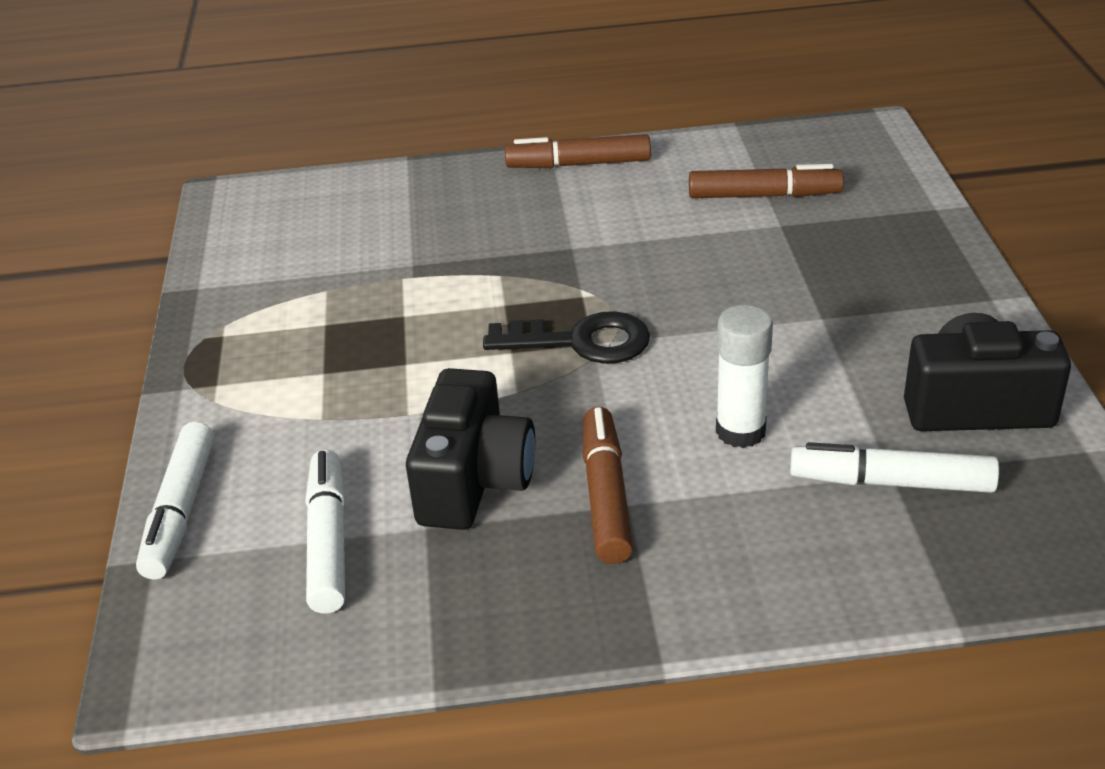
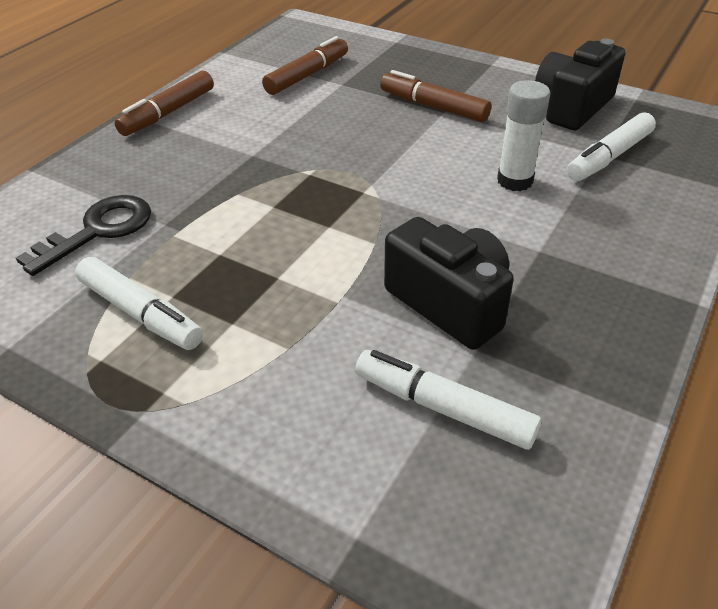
camera: 55 degrees left, 5 degrees up
(180, 511) = (310, 489): white marker -> white marker (141, 313)
(581, 342) = (357, 195): black key -> black key (98, 231)
(606, 495) = (523, 254): brown marker -> brown marker (433, 107)

